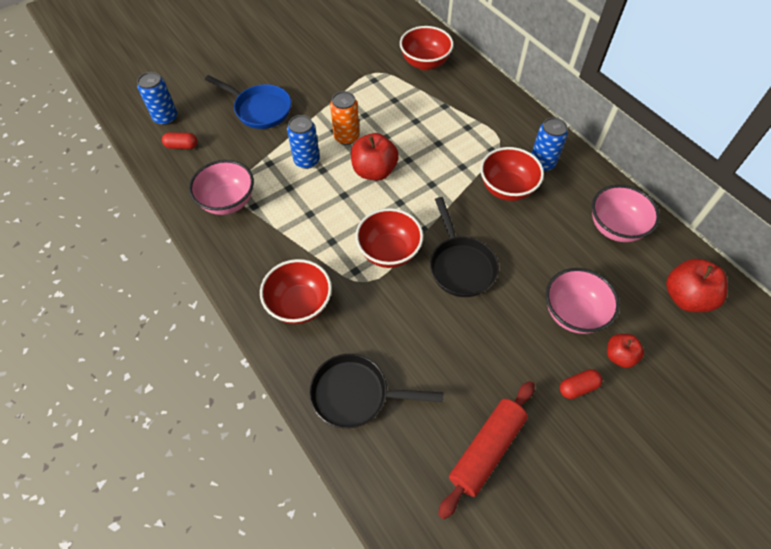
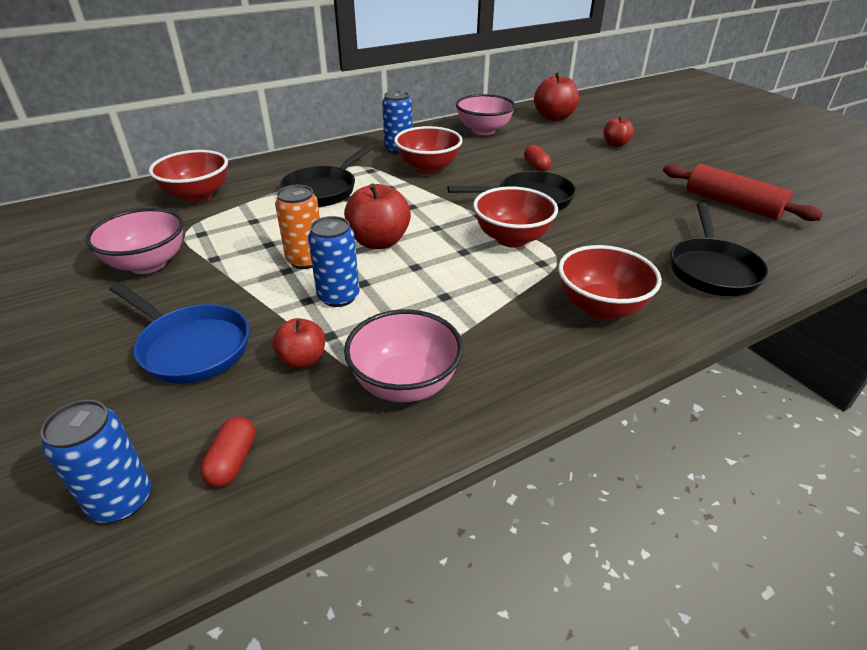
camera: 85 degrees left, 20 degrees down
(248, 156) = (302, 360): none -> red apple
(259, 109) = (190, 347): blue pan -> blue pan turned 90 degrees clockwise
(448, 127) = (323, 190): none -> black pan
(573, 313) = (577, 156): pink bowl -> pink bowl (148, 264)
(578, 387) = (651, 162): red capsule -> red capsule (536, 166)

